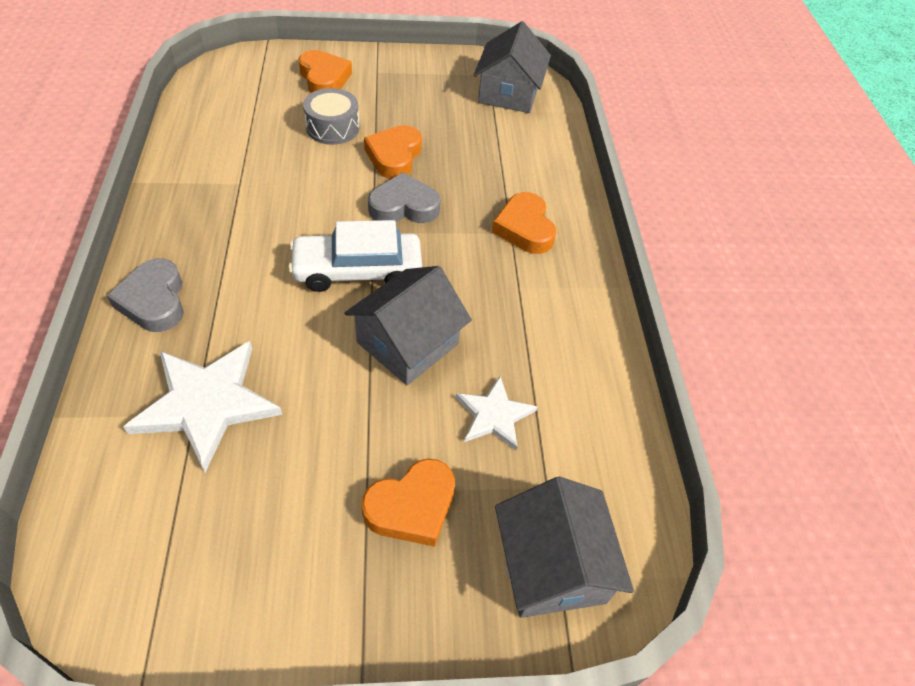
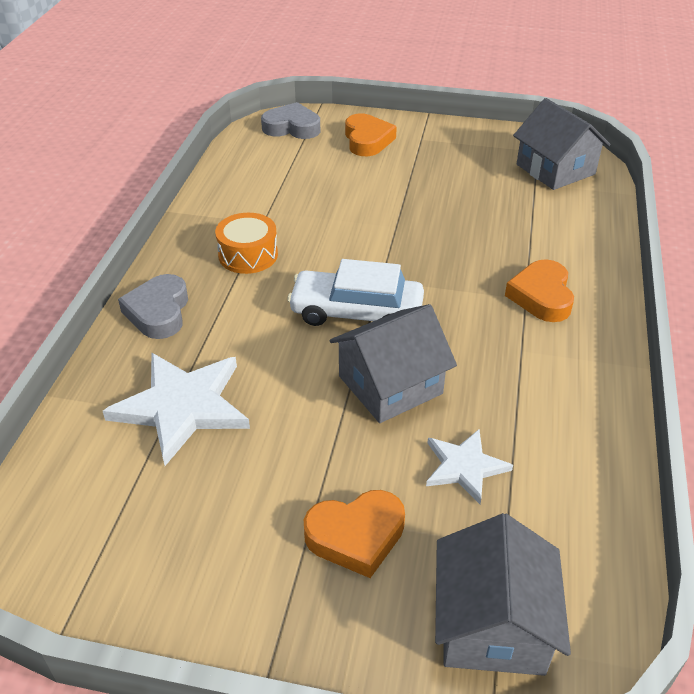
camera: 20 degrees right, 10 degrees down
(233, 222) = (248, 255): none -> orange drum
(333, 127) = (364, 184): grey drum -> none
(394, 156) = (420, 215): orange heart -> none
(404, 206) = (418, 261): grey heart -> grey heart (292, 127)
(509, 93) = (555, 169): grey house -> grey house turned 60 degrees counterclockwise

